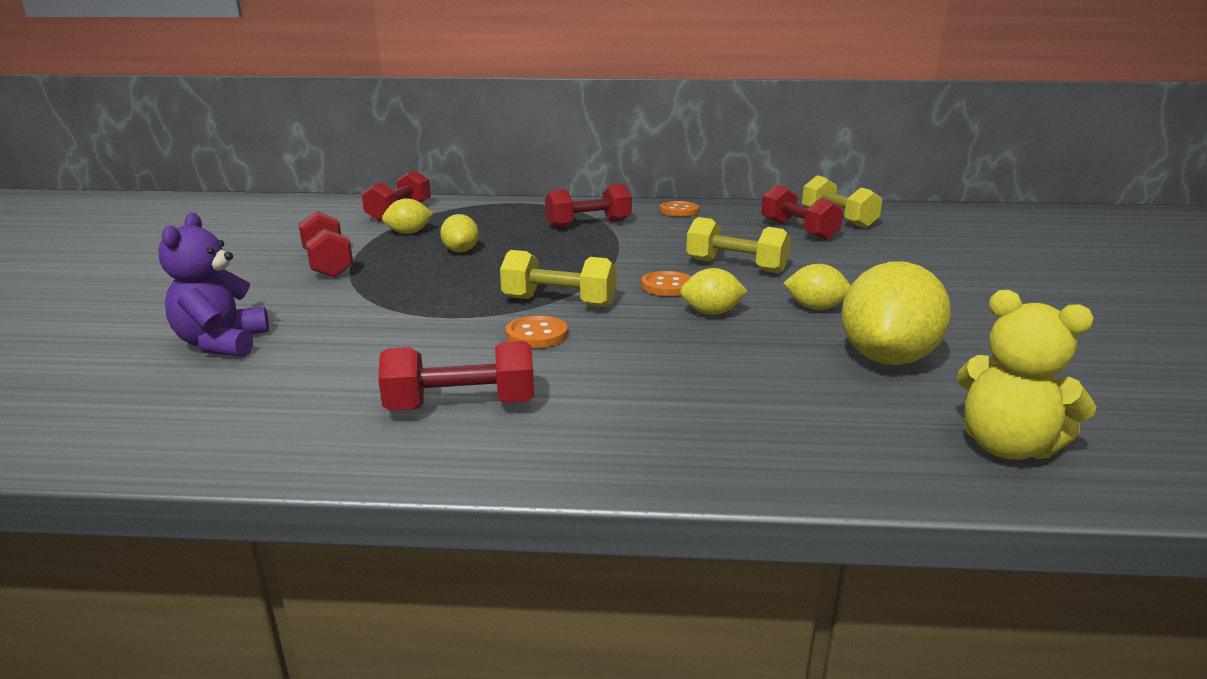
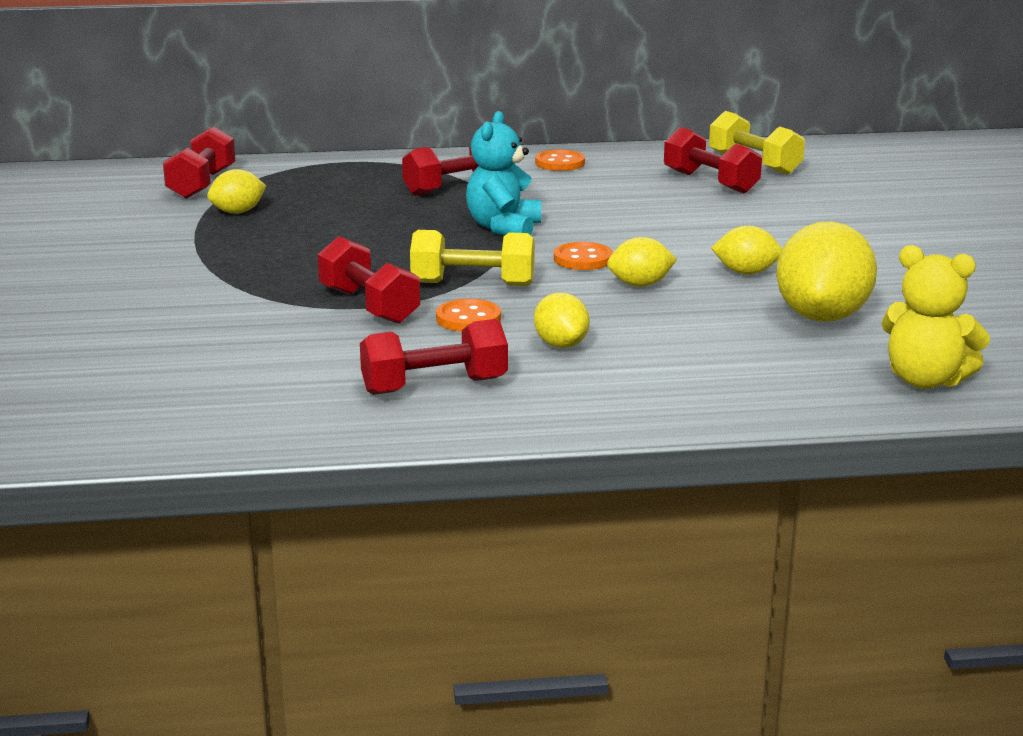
camera: 10 degrees left, 0 degrees up
(222, 344) = (139, 350): purple teddy bear -> none
(328, 264) = (172, 258): red dumbbell -> red dumbbell (369, 306)
(461, 251) = (321, 232): yellow lemon -> yellow lemon (561, 345)
(611, 256) = (503, 228): none -> turquoise teddy bear
(736, 266) = (650, 231): yellow dumbbell -> none

